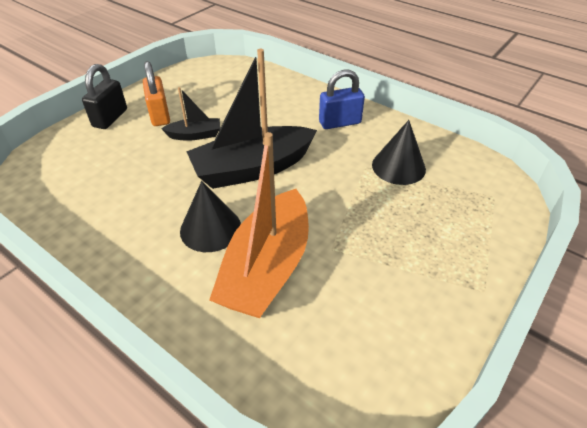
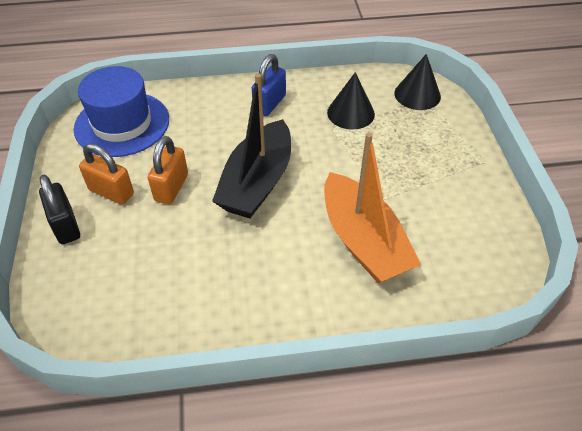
camera: 45 degrees left, 5 degrees up
(195, 135) = (171, 187): black boat -> orange padlock
(210, 228) = (291, 246): black cone -> black cone (417, 94)
(224, 81) = (122, 124): none -> blue hat

